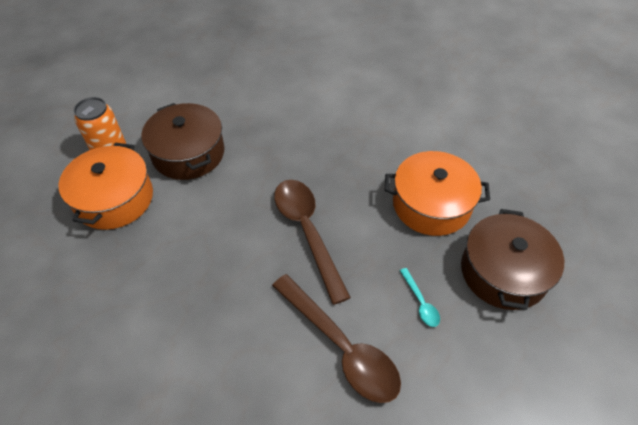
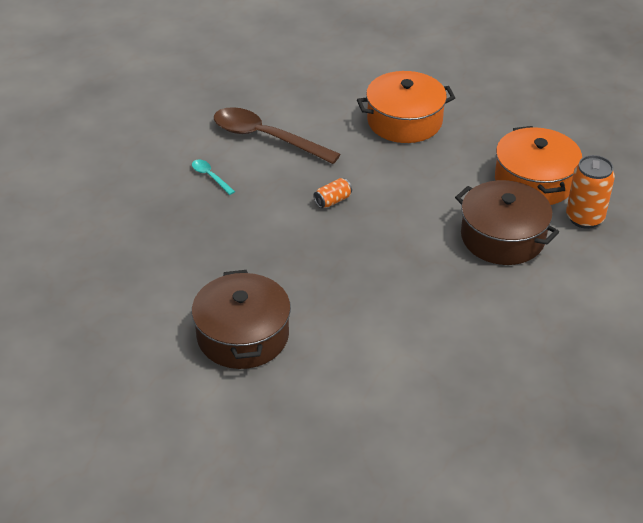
camera: 160 degrees right, 10 degrees down
(307, 232) = (333, 200): brown spoon -> orange can
(431, 204) = (218, 253): orange pot -> orange pot (404, 121)
(503, 272) = (138, 214): brown pot -> brown pot (243, 335)

